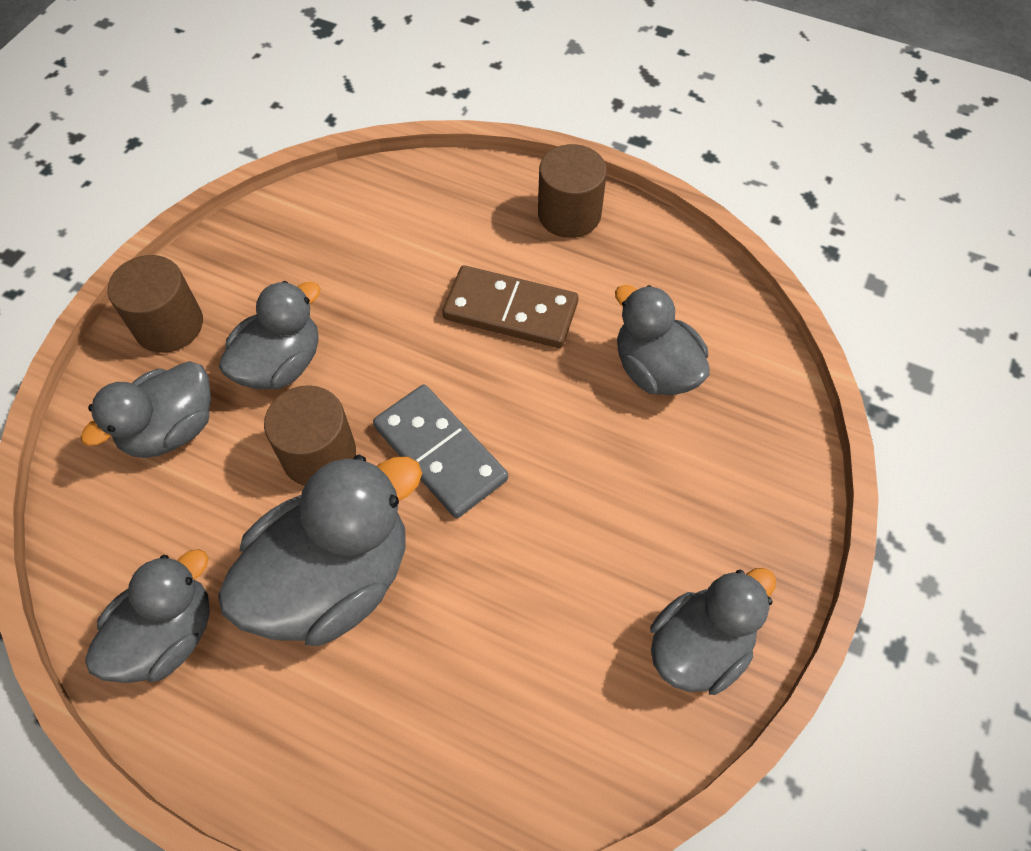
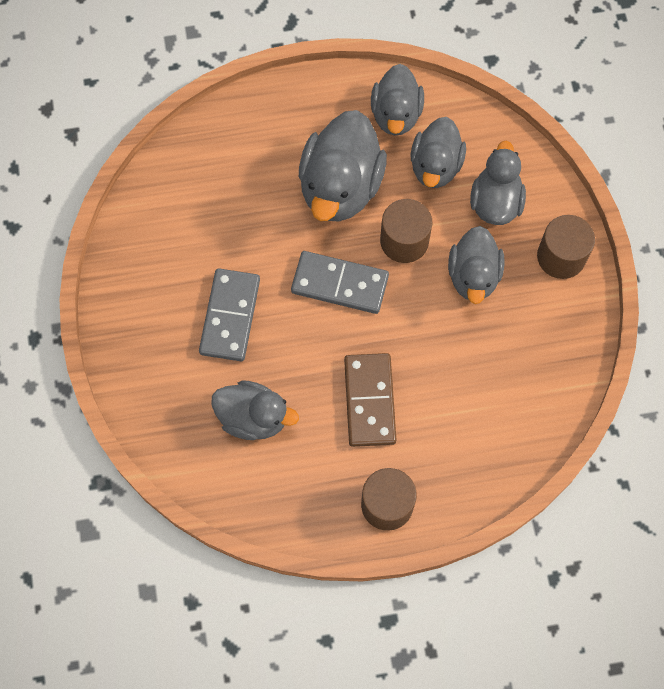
camera: 145 degrees right, 10 degrees up
(510, 311) = (369, 401): brown domino -> brown domino turned 75 degrees counterclockwise
(607, 501) = (230, 316): none -> grey domino
(699, 646) = (136, 271): grey duck -> grey duck (435, 166)

